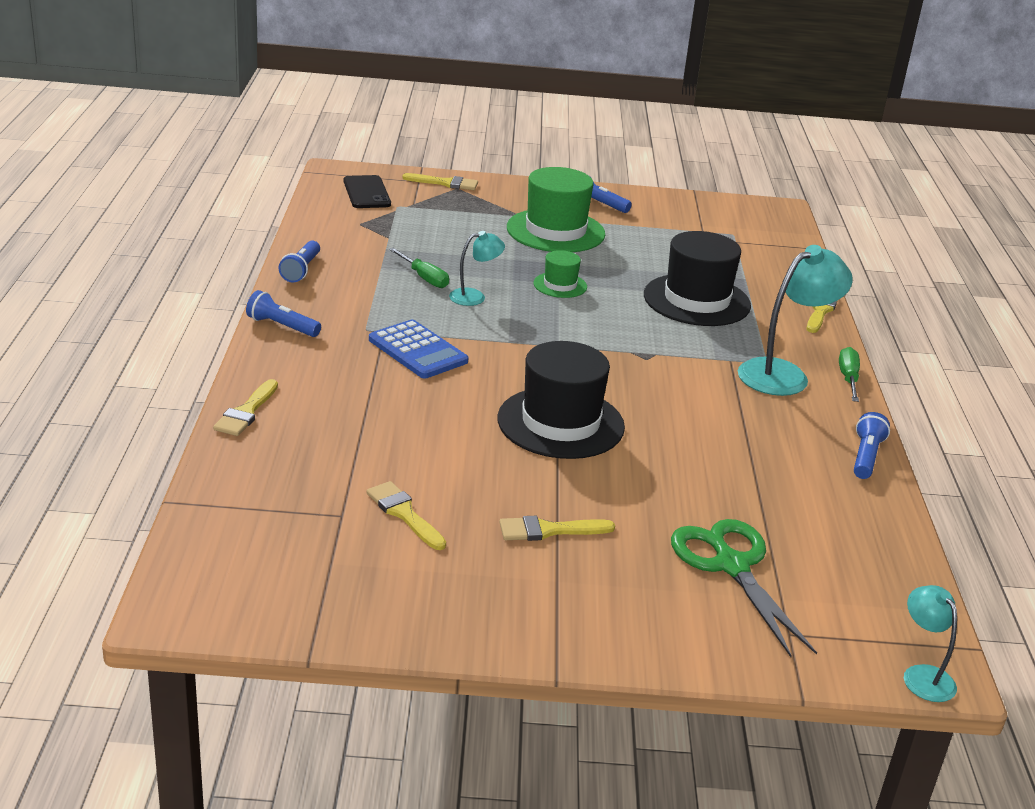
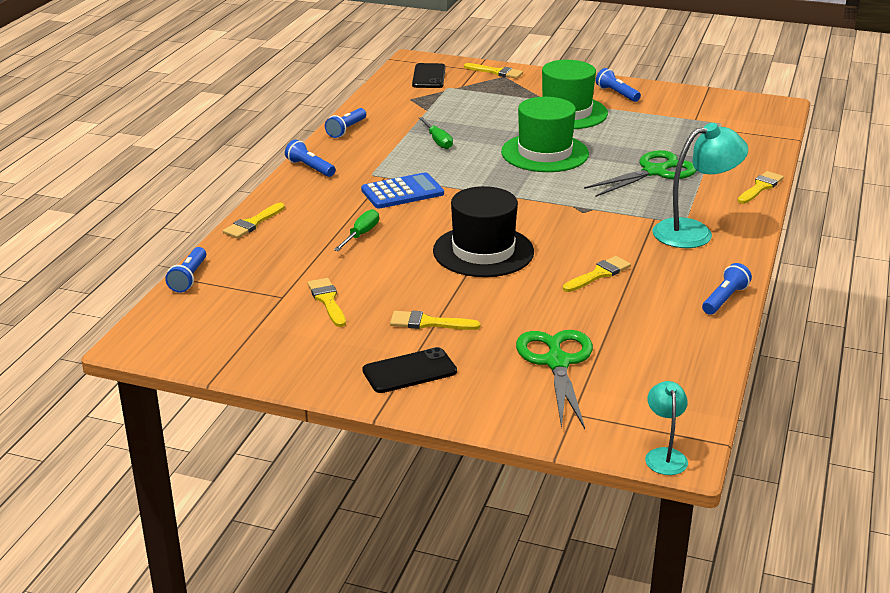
camera: 20 degrees right, 0 degrees up
(199, 502) = (189, 278): none -> blue flashlight
(418, 350) = (402, 192): blue calculator -> blue calculator turned 90 degrees counterclockwise
(474, 297) = (470, 157): turquoise lamp -> none
(560, 285) = (544, 153): green hat -> green hat, size x1.98
(563, 603) = (409, 371): none -> black phone
(696, 300) = (654, 172): black hat -> green scissors
(711, 440) = (598, 274): none -> yellow brush
(848, 378) = (749, 240): green screwdriver -> green screwdriver (361, 234)

